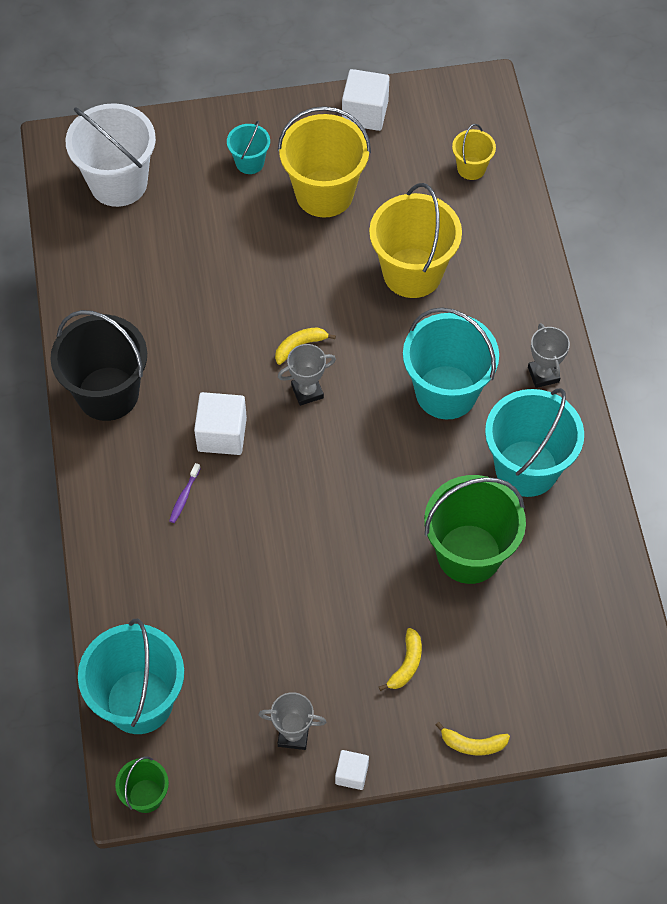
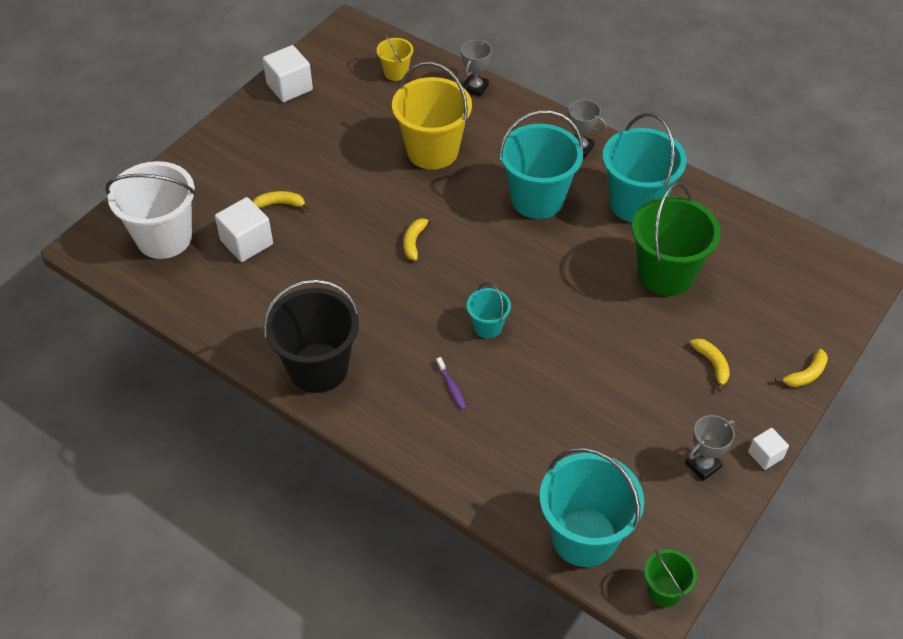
camera: 45 degrees left, 10 degrees down
(222, 434) = (429, 330): white cube -> white cube (246, 242)
(235, 223) = (280, 204): none -> yellow banana
(250, 162) = (246, 163): turquoise bucket -> turquoise bucket (487, 327)
(307, 391) = (452, 263): grey trophy -> grey trophy (475, 88)
(324, 193) = (319, 147): yellow bucket -> none

